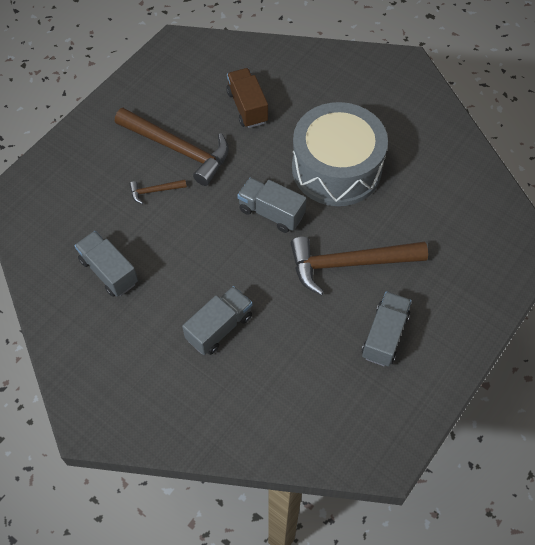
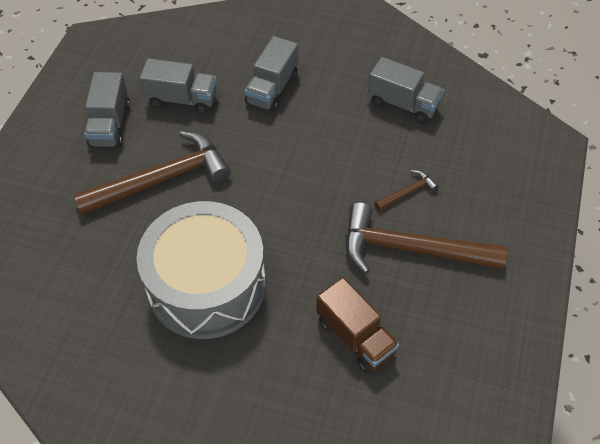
camera: 160 degrees right, 5 degrees down
(271, 213) = (266, 207): grey truck -> grey truck (182, 99)

